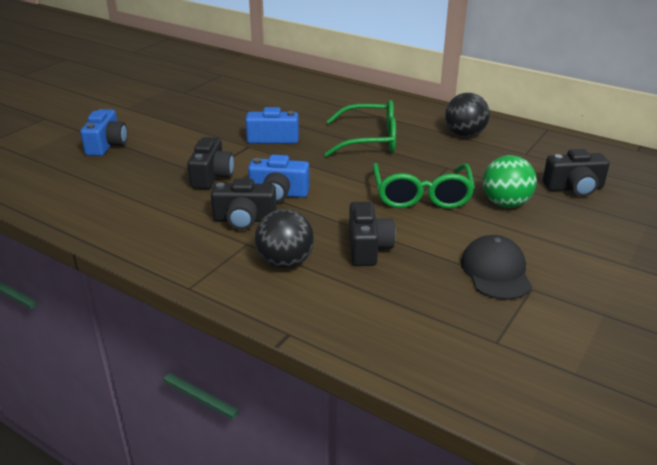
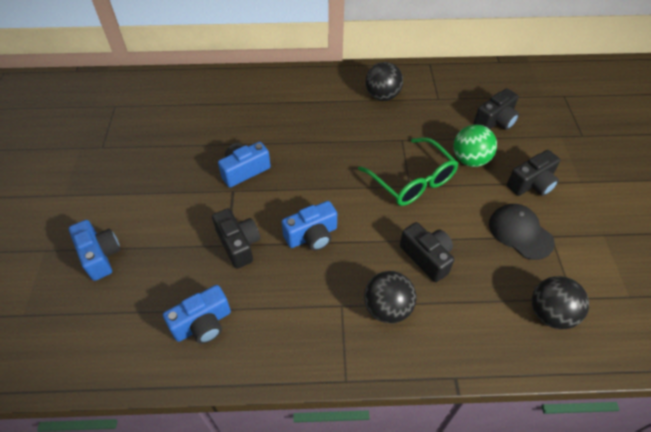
camera: 35 degrees left, 20 degrees up
(126, 207) = (203, 324): none -> blue camera
(244, 219) = (314, 280): black camera -> black camera (531, 184)
(369, 140) = (321, 135): green glasses -> none
(452, 340) = (550, 314): none -> black ball

